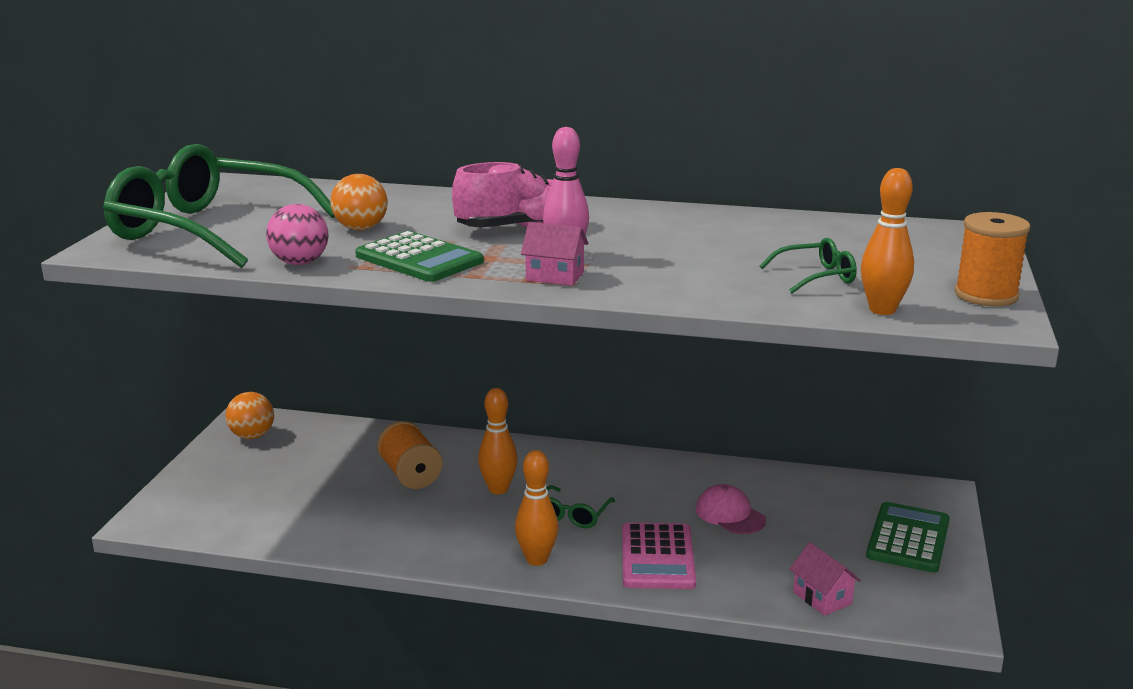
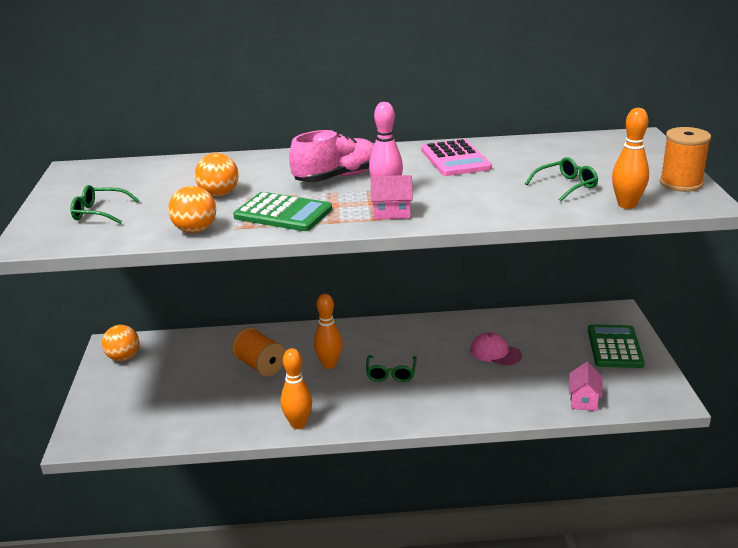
camera: 15 degrees left, 5 degrees up
(208, 230) = (99, 212): green glasses -> green glasses, size x0.41
(300, 263) = (195, 230): pink ball -> orange ball
(537, 559) = (384, 412): orange bowling pin -> orange bowling pin (298, 424)
(657, 557) = (464, 393): pink calculator -> pink calculator (455, 159)
(822, 598) = (584, 400): pink house -> pink house turned 60 degrees clockwise

